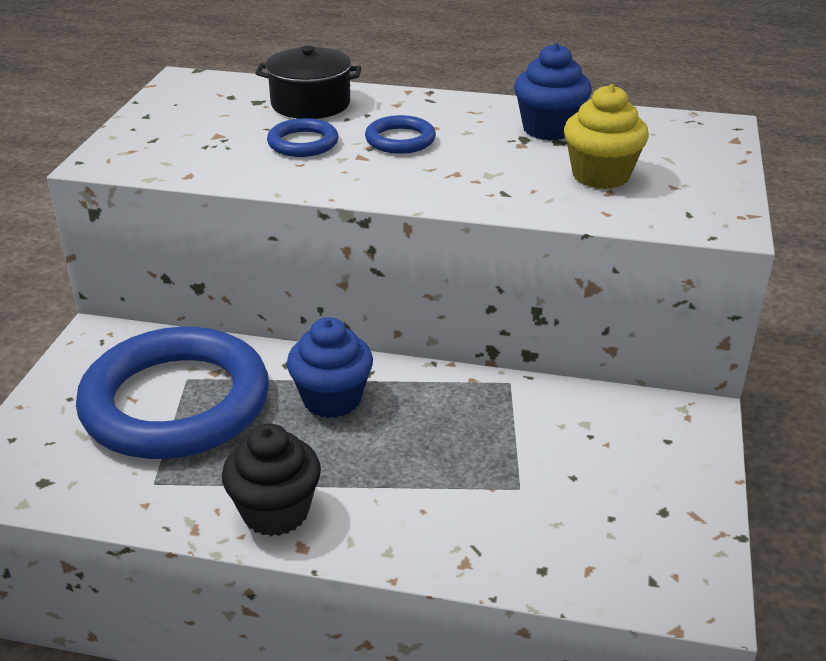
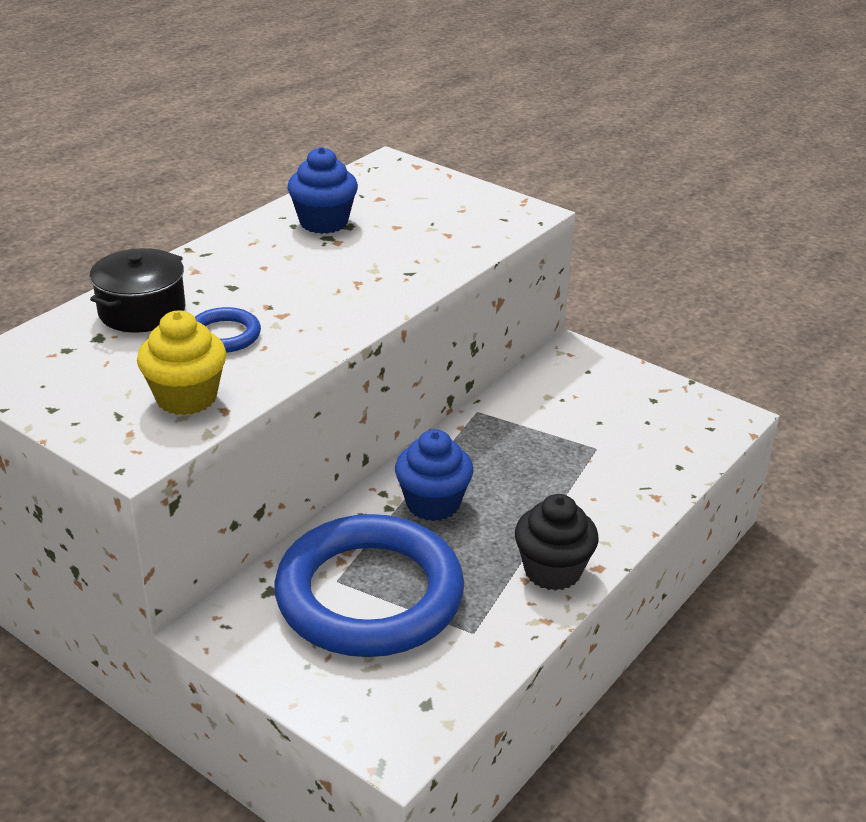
camera: 65 degrees left, 0 degrees up
(400, 140) = (271, 288): blue ring -> none
(600, 175) = (421, 229): yellow cupcake -> yellow cupcake (186, 398)

